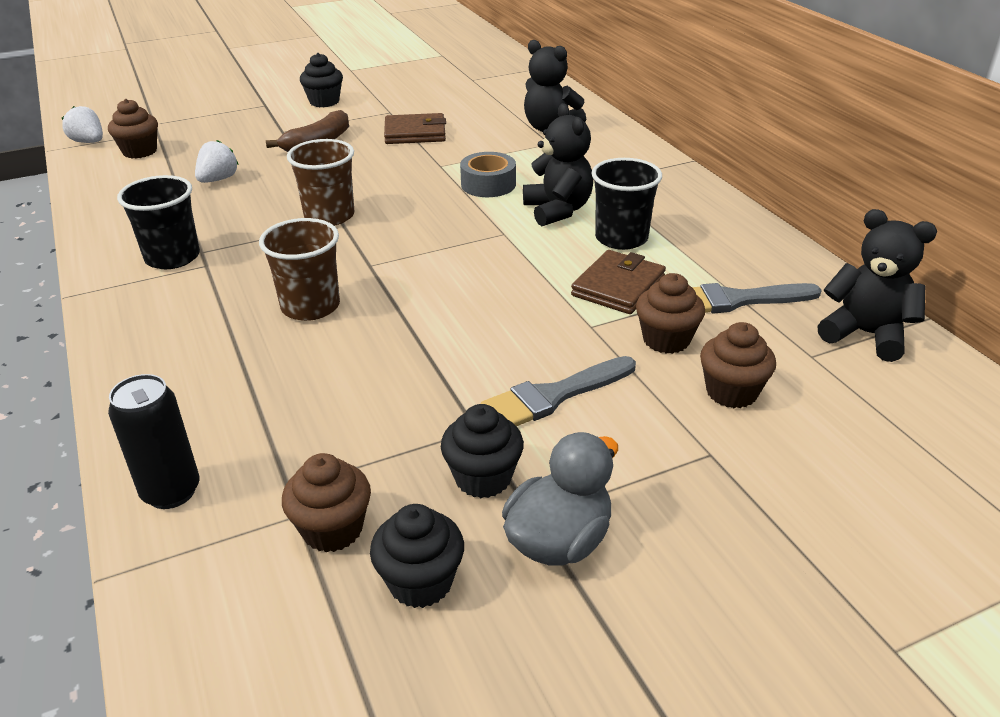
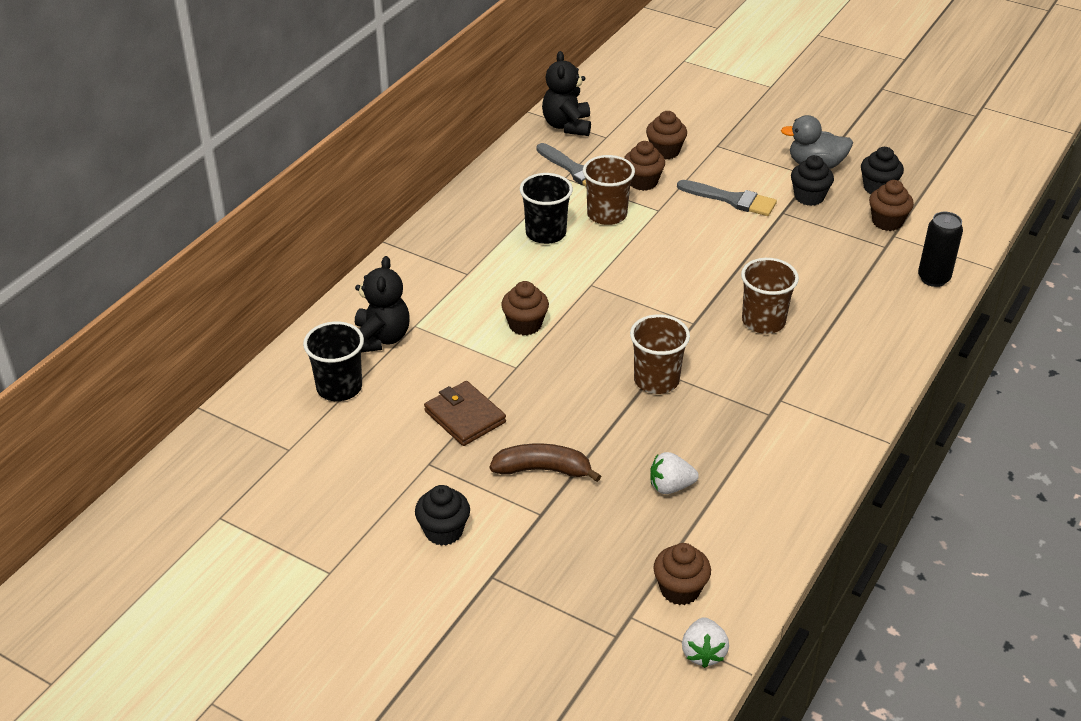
camera: 125 degrees left, 5 degrees up
(172, 257) = (792, 423): black cup -> black cup (339, 387)
(488, 184) = (525, 324): grey tape -> brown cupcake
(558, 210) = (533, 274): black teddy bear -> none
(618, 286) = (607, 214): brown wallet -> brown cup

